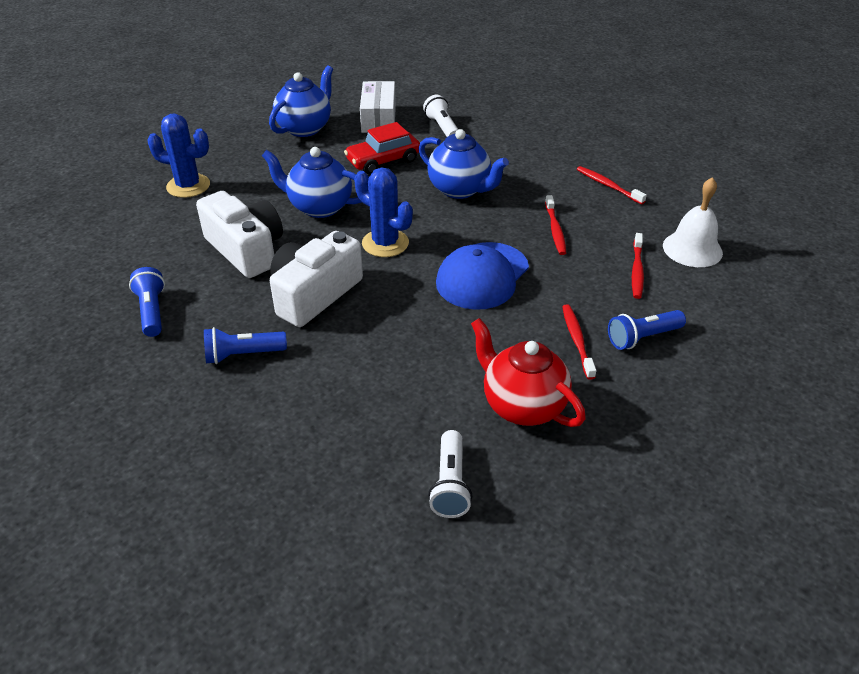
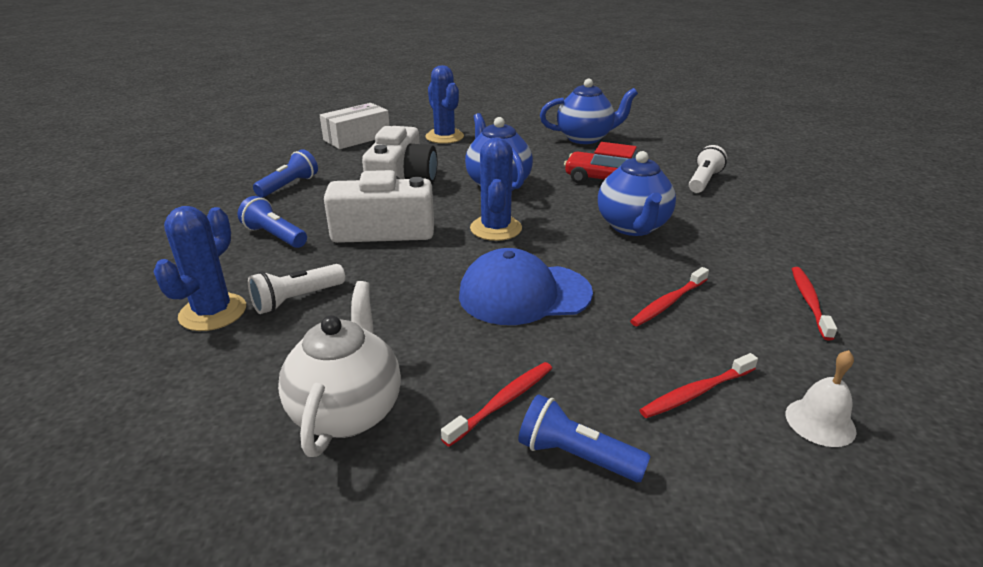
camera: 50 degrees right, 10 degrees down
(328, 430) = (213, 312): none -> blue cactus
(379, 118) = (657, 154): white box -> white box (357, 138)
(450, 484) = (182, 416): white flashlight -> white flashlight (297, 299)
(522, 405) = (347, 411): red teapot -> white teapot
(692, 249) = (820, 422): white bell -> white bell, size x0.66

